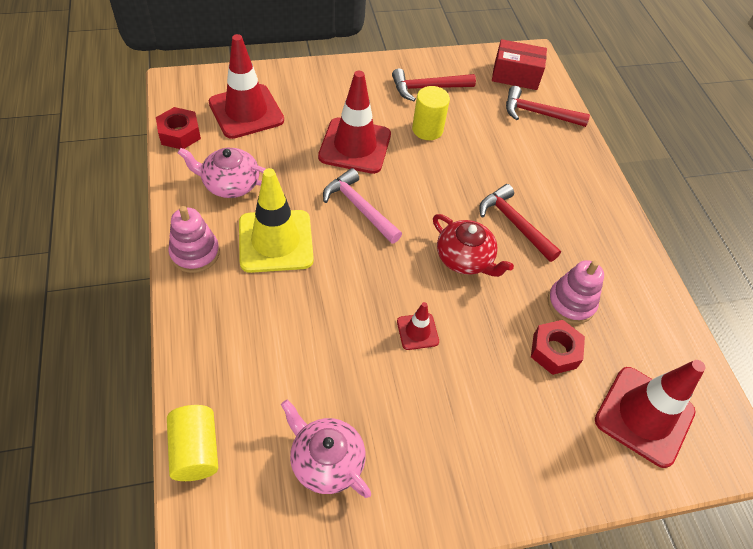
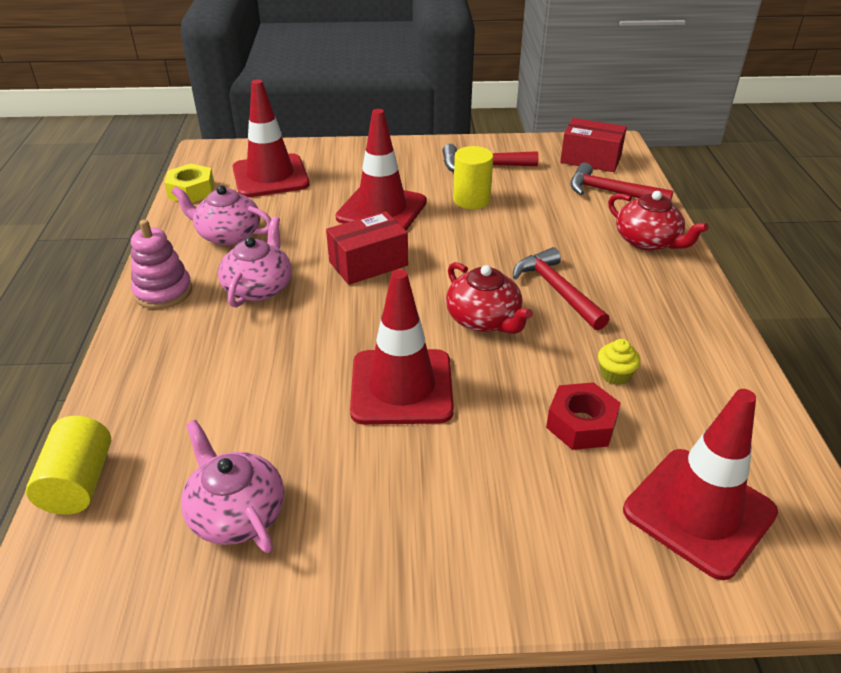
camera: 15 degrees right, 15 degrees down
(179, 134) = (191, 191): red nut -> yellow nut
(275, 241) = (259, 287): yellow traffic cone -> pink teapot
(359, 208) = (368, 264): pink hammer -> red box
(417, 331) = (401, 387): red traffic cone -> red traffic cone, size x2.06
(571, 303) = (615, 375): pink stacking toy -> yellow cupcake
(575, 166) = (648, 241): none -> red teapot

